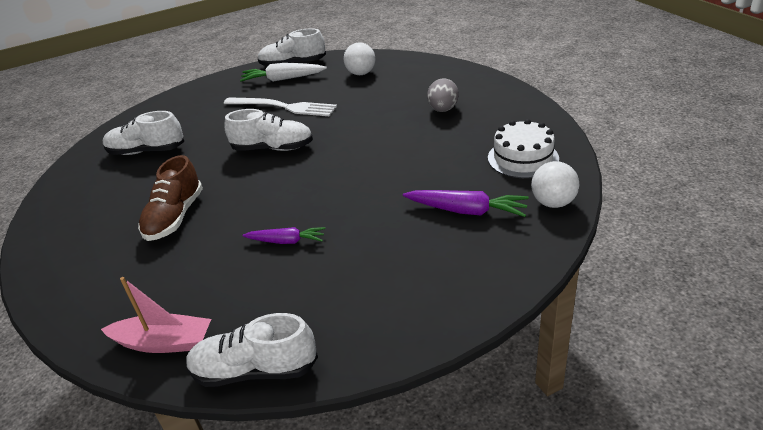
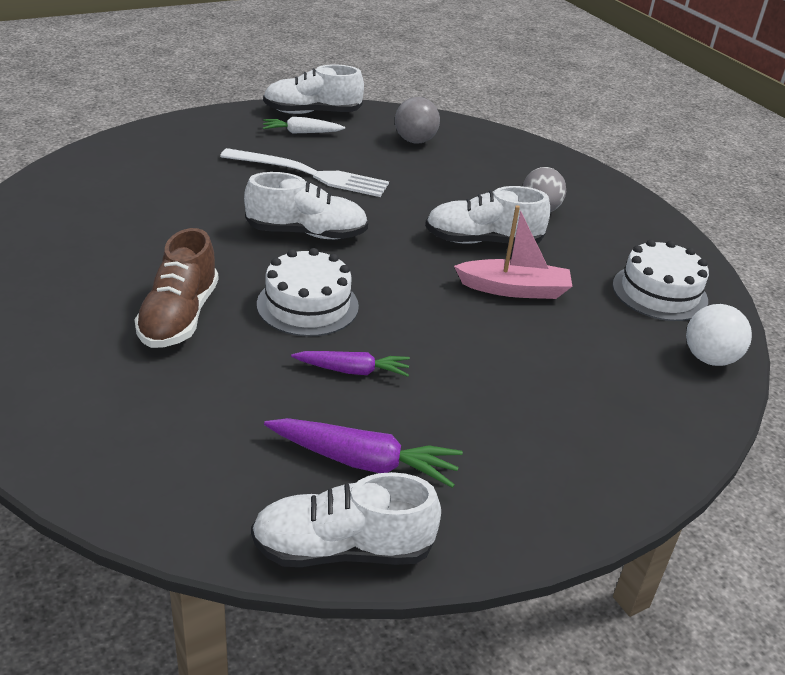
camera: 10 degrees left, 0 degrees up
(146, 151) = (114, 212): white shoe -> white shoe (483, 241)
(164, 342) = (200, 498): pink boat -> pink boat (514, 289)
(264, 198) = (307, 305): none -> white cake
(283, 79) = (301, 132): white carrot -> white carrot, size x0.66
(361, 73) = (415, 141): white ball -> grey ball
(466, 211) = (596, 356): purple carrot -> purple carrot (363, 461)

